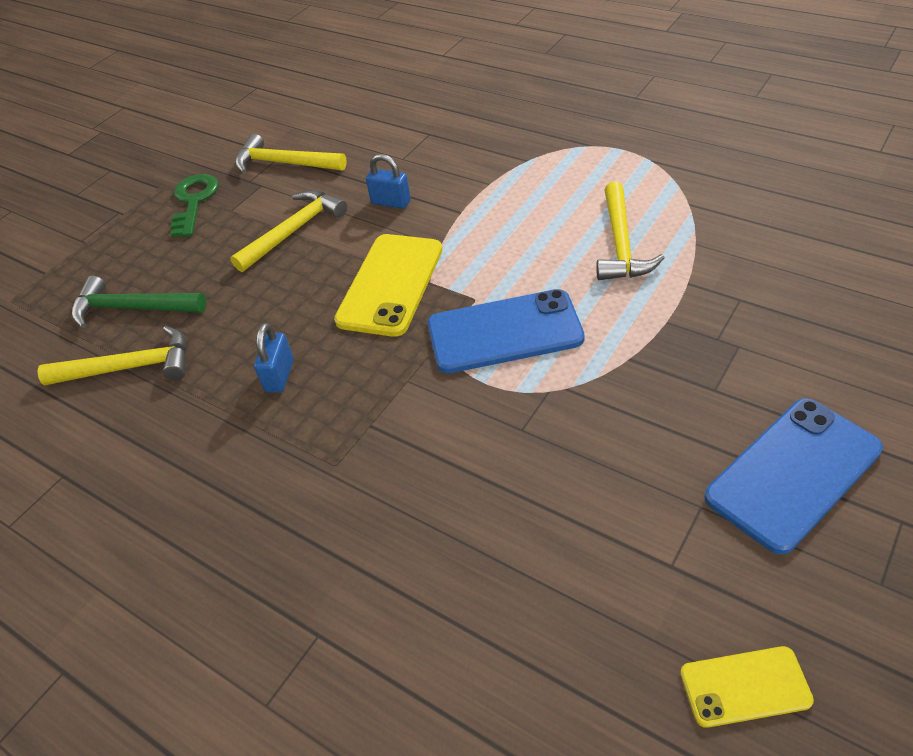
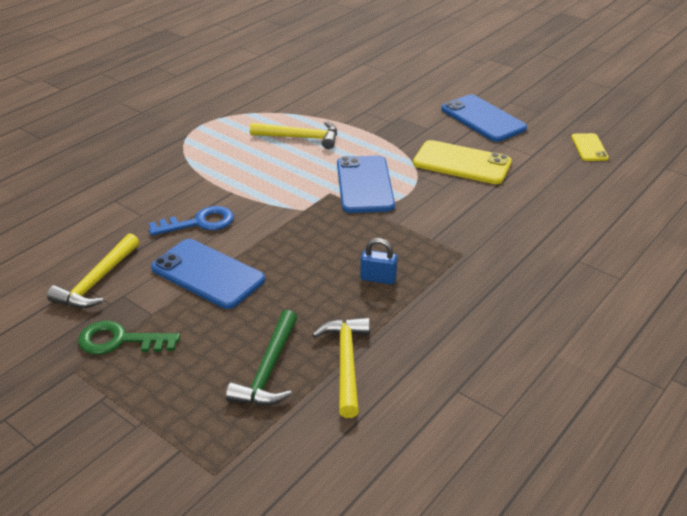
camera: 90 degrees left, 10 degrees down
(294, 231) = (207, 274): yellow hammer -> blue phone
(390, 284) = (299, 226): yellow phone -> yellow phone (462, 163)
(391, 202) = (199, 223): blue padlock -> blue key

